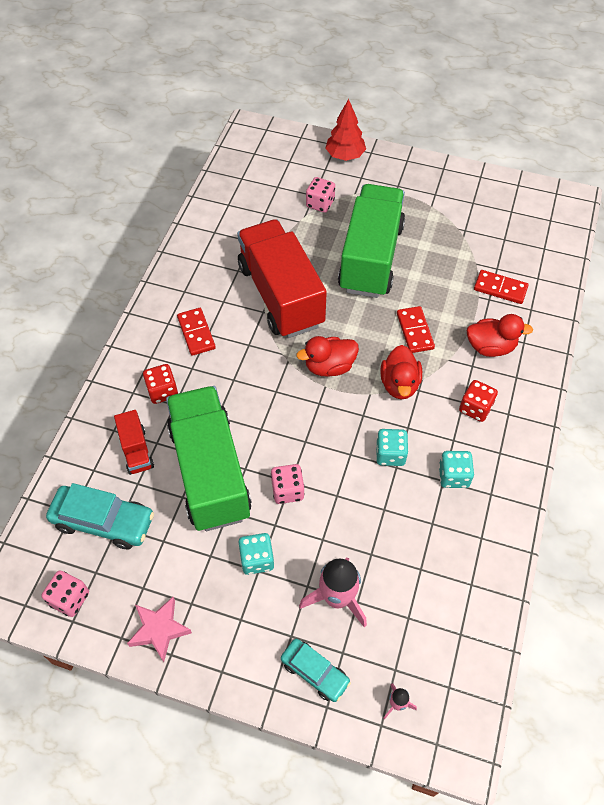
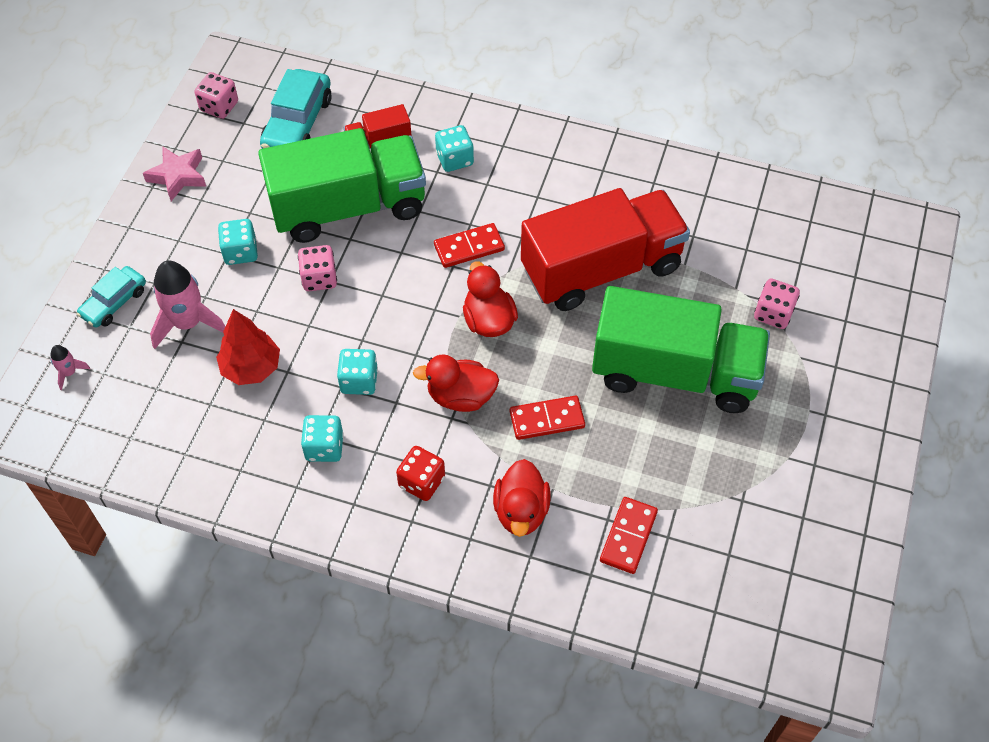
camera: 90 degrees right, 0 degrees up
(162, 391) = (454, 159): red dice -> turquoise dice
(196, 333) = (538, 185): red domino -> red domino (469, 248)
(345, 156) = (879, 346): red tree -> red tree (251, 368)

